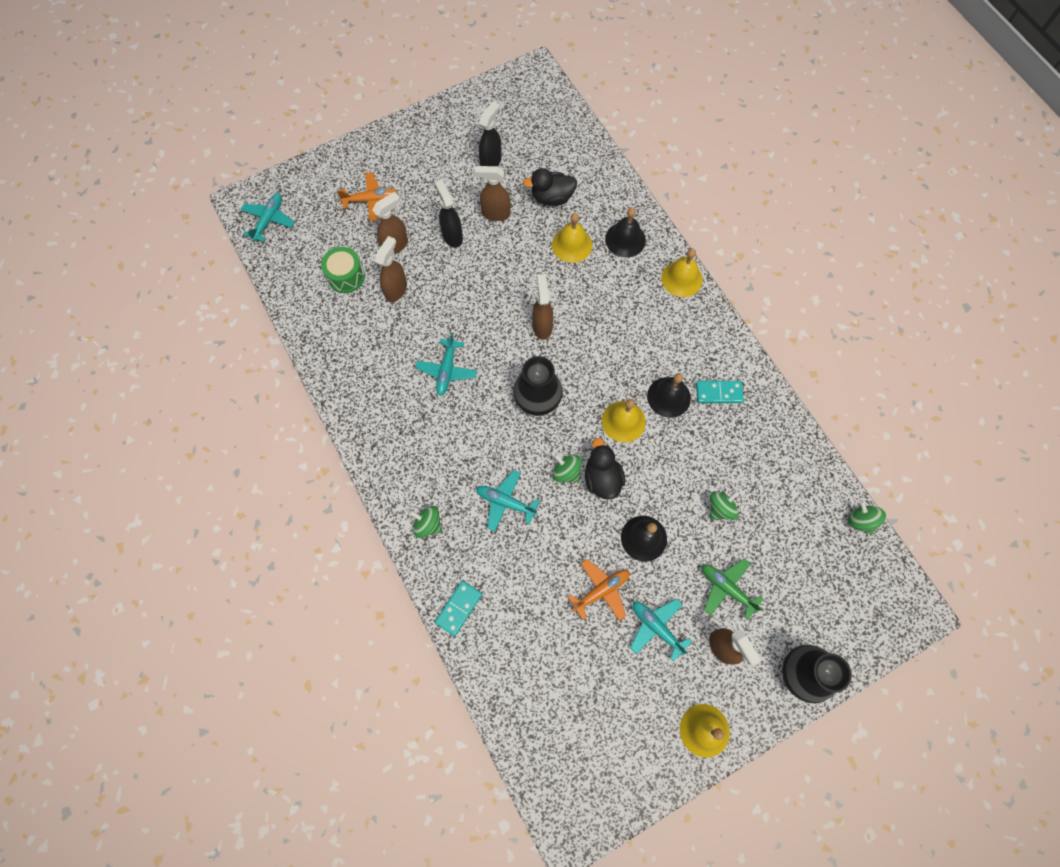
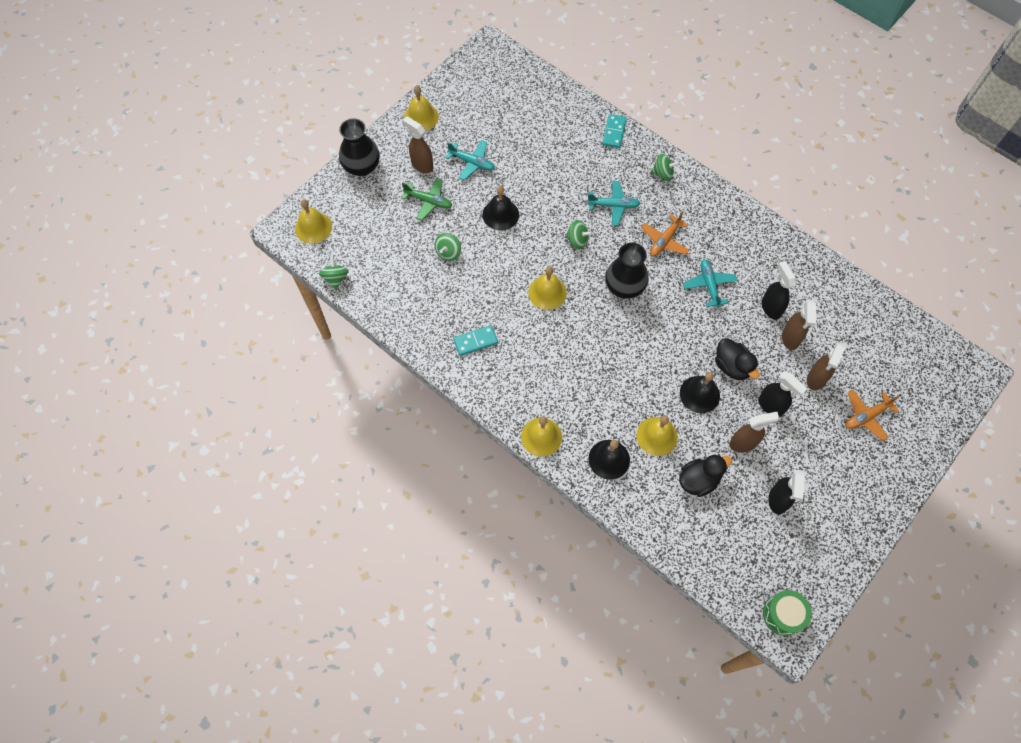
camera: 160 degrees right, 5 degrees down
(269, 220) = (942, 364): turquoise plane -> none
(346, 276) = (840, 335): green drum -> green drum (783, 615)
(397, 326) = (770, 308): none -> black spray bottle
(542, 326) = (648, 349): brown spray bottle -> none
(601, 591) = (519, 172): orange plane -> orange plane (664, 241)
(602, 478) = (547, 245): black duck -> black duck (732, 366)
(668, 397) = (517, 324): black bell -> black bell (699, 394)
(860, 521) = (336, 278): green spinning top -> green spinning top turned 135 degrees counterclockwise
(879, 601) = (313, 227): none -> yellow bell

